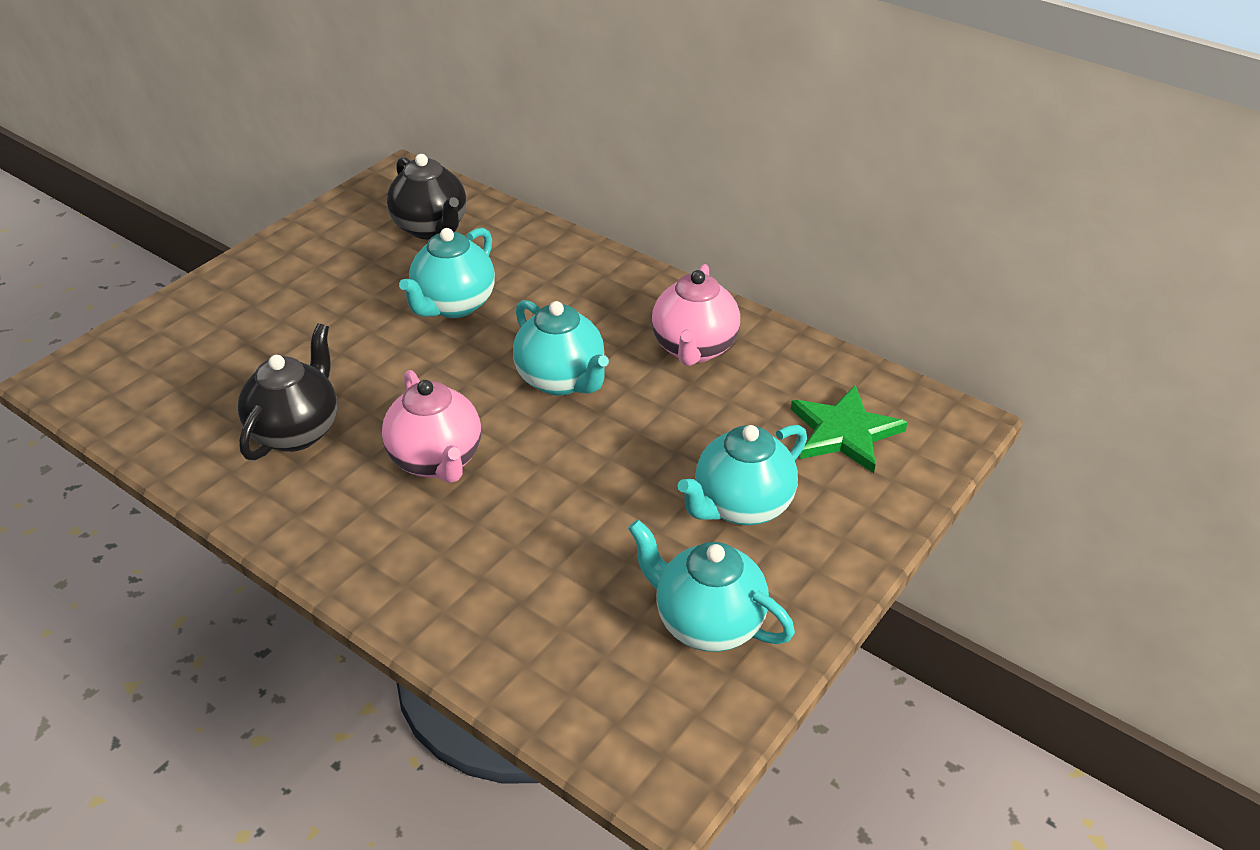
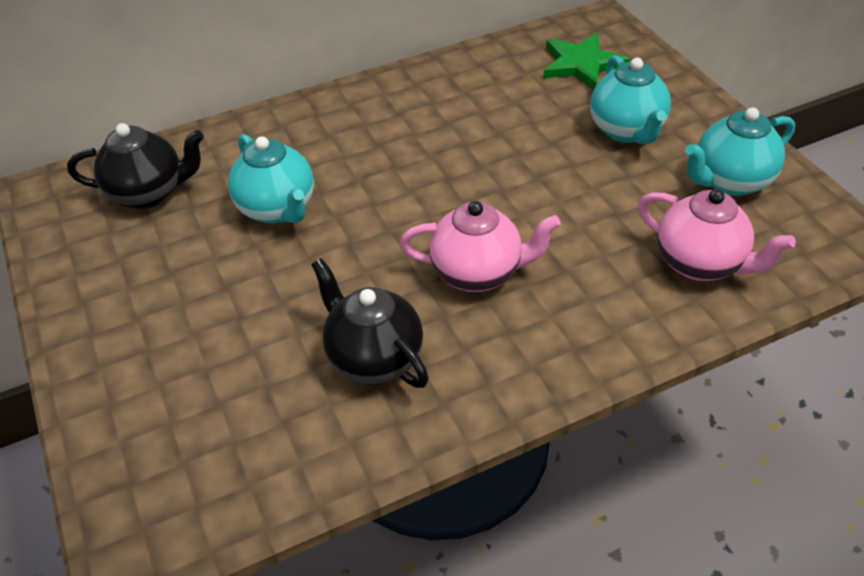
camera: 60 degrees left, 5 degrees up
(561, 380) = (429, 175): turquoise teapot -> none
(694, 349) = (445, 98): pink teapot -> pink teapot (700, 263)

